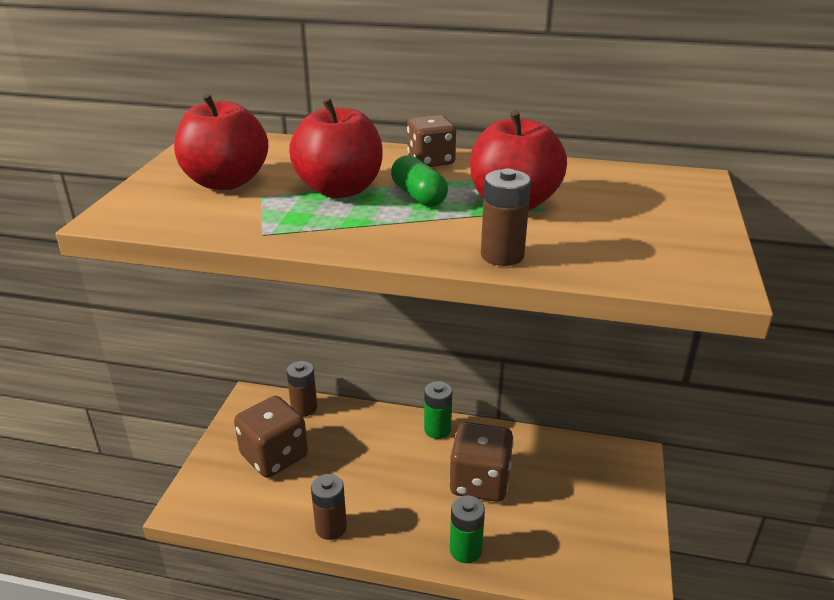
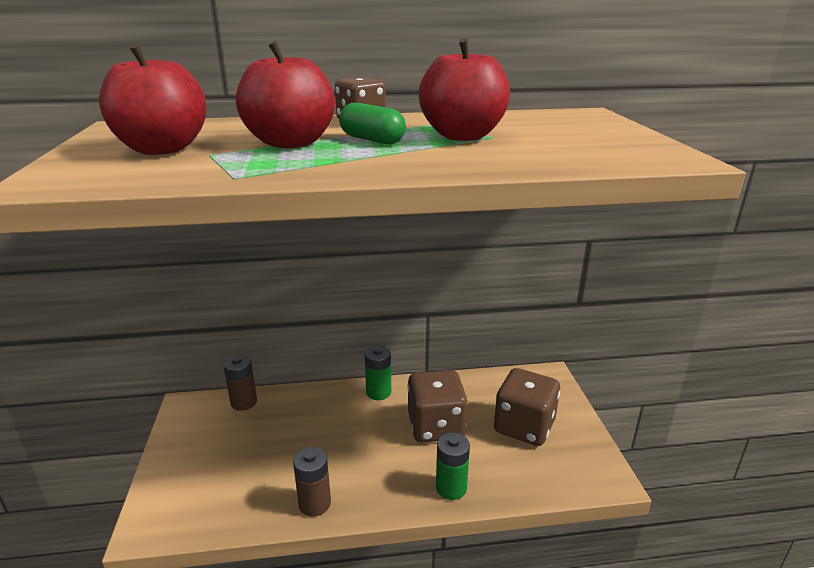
camera: 20 degrees left, 5 degrees down
(274, 456) = (229, 452): brown dice -> brown dice (524, 426)
(502, 255) = (490, 164): brown battery -> none

